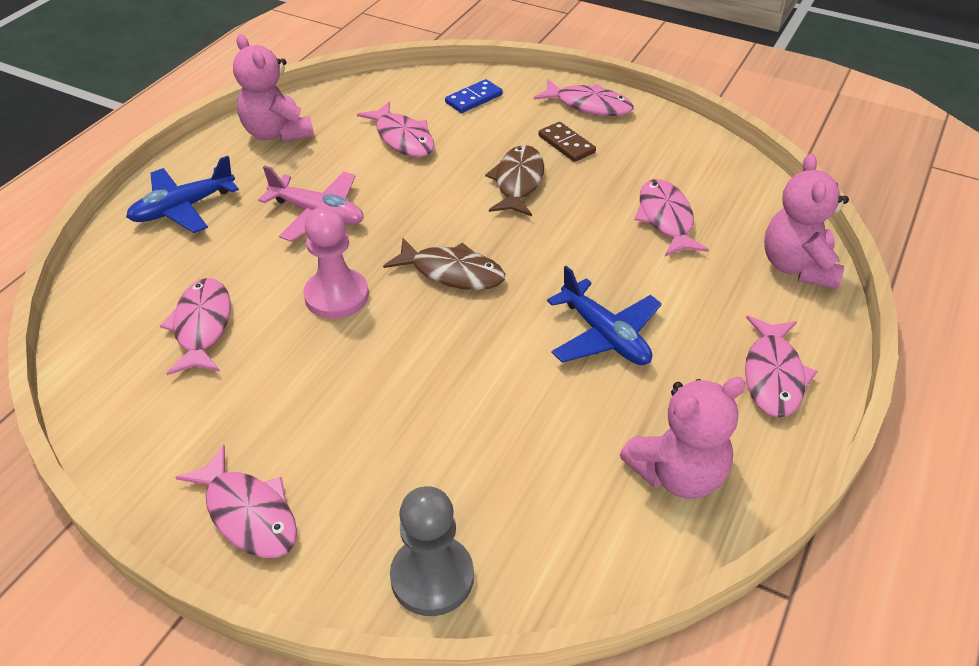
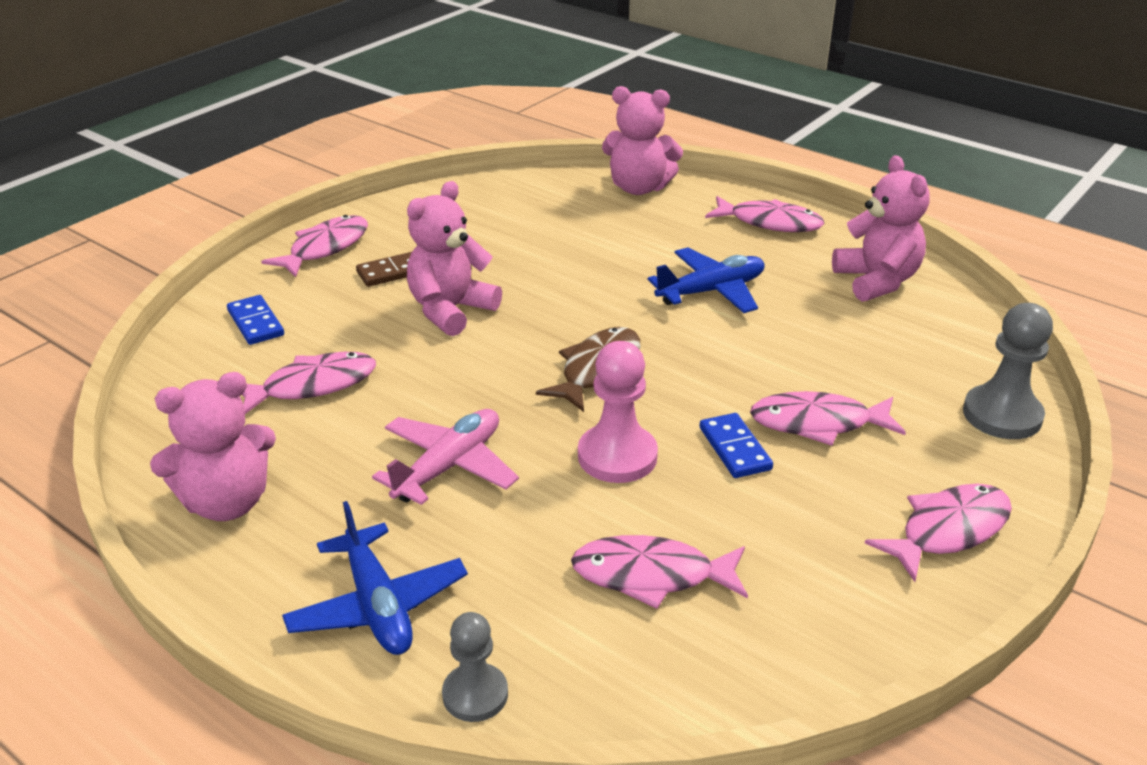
camera: 80 degrees left, 10 degrees down
(105, 259) = (475, 694): none -> grey pawn
(353, 364) = (734, 448): none -> blue domino
(518, 182) = (450, 310): brown fish -> pink teddy bear
(666, 219) = (550, 235): pink fish -> pink fish (818, 423)

